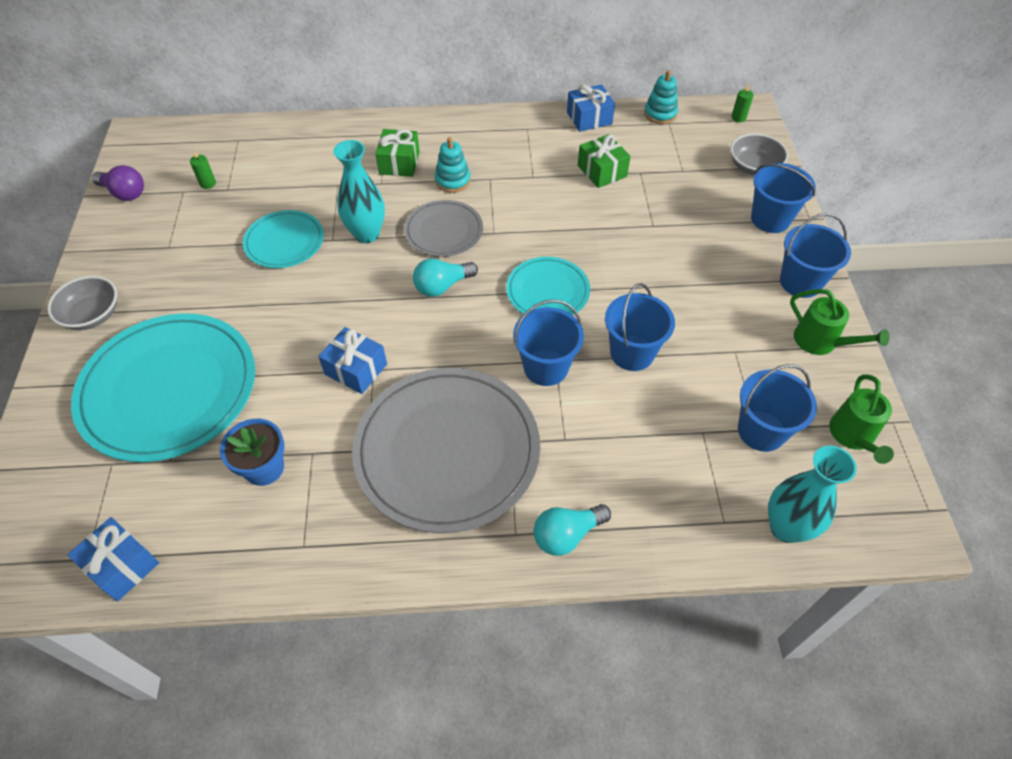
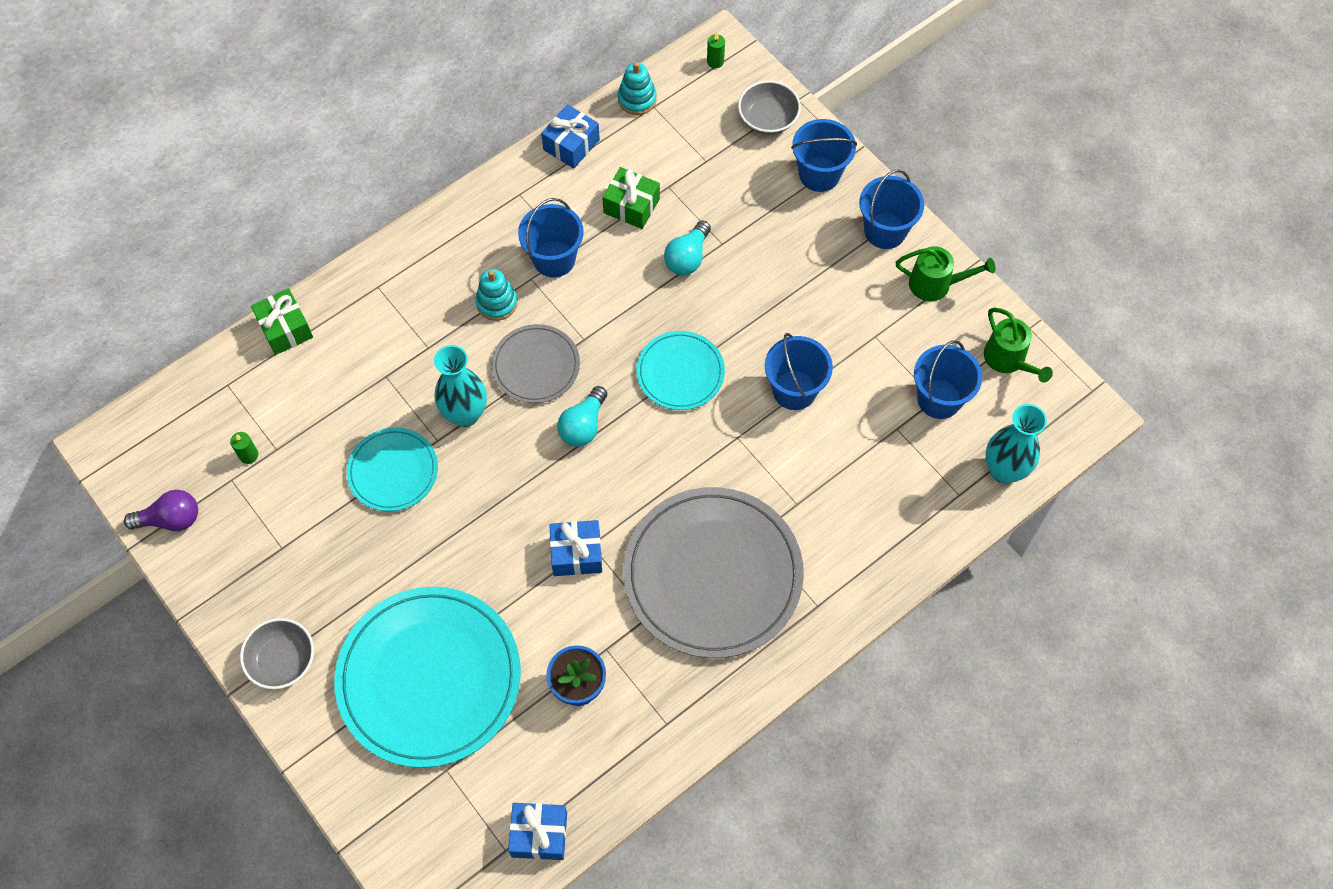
camera: 35 degrees left, 10 degrees up
(399, 163) = (425, 313): green gift -> green gift (285, 329)
(546, 367) = (734, 449): blue bucket -> blue bucket (554, 259)
(567, 535) = (855, 581): turquoise light bulb -> turquoise light bulb (687, 257)

